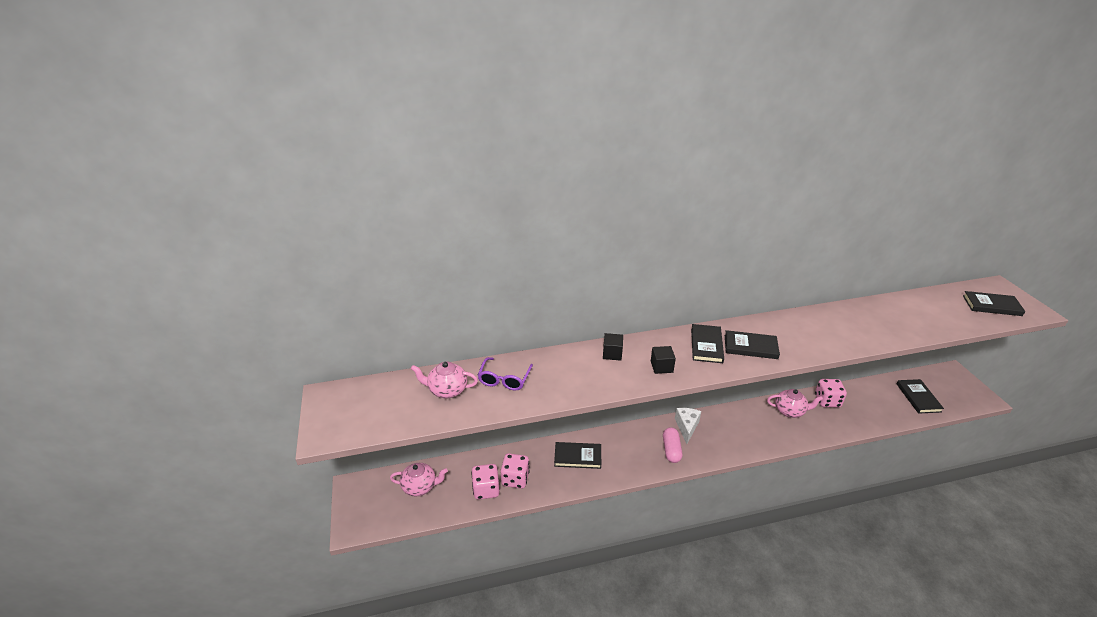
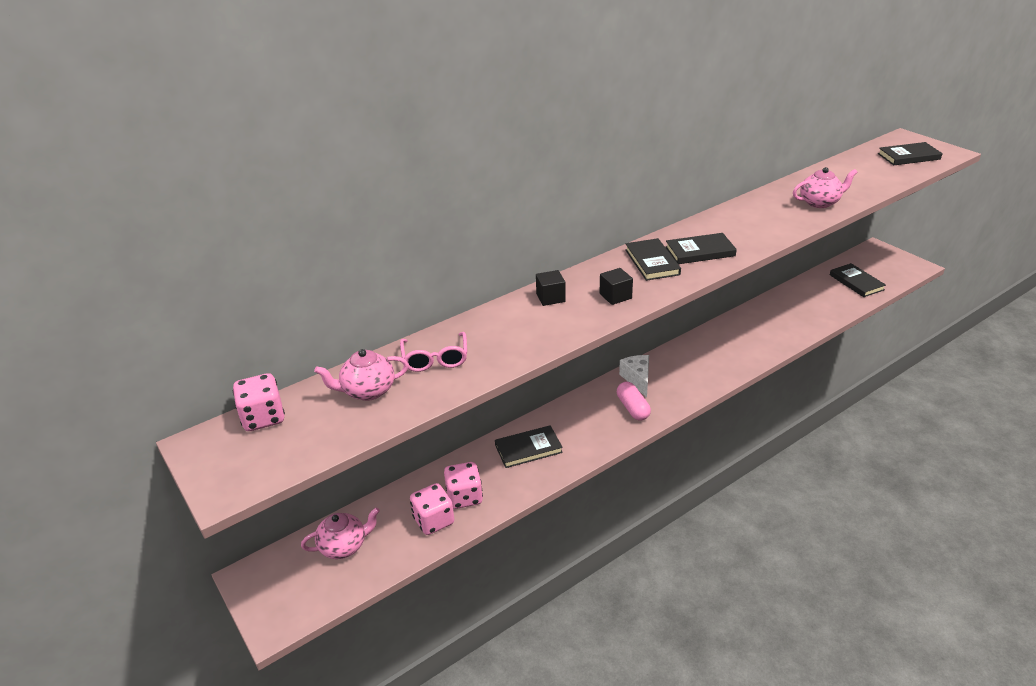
camera: 20 degrees left, 0 degrees up
(504, 379) = (435, 359): purple glasses -> pink glasses
(790, 411) = (738, 331): pink teapot -> pink teapot (820, 203)
(827, 401) = (771, 310): pink dice -> pink dice (263, 418)

